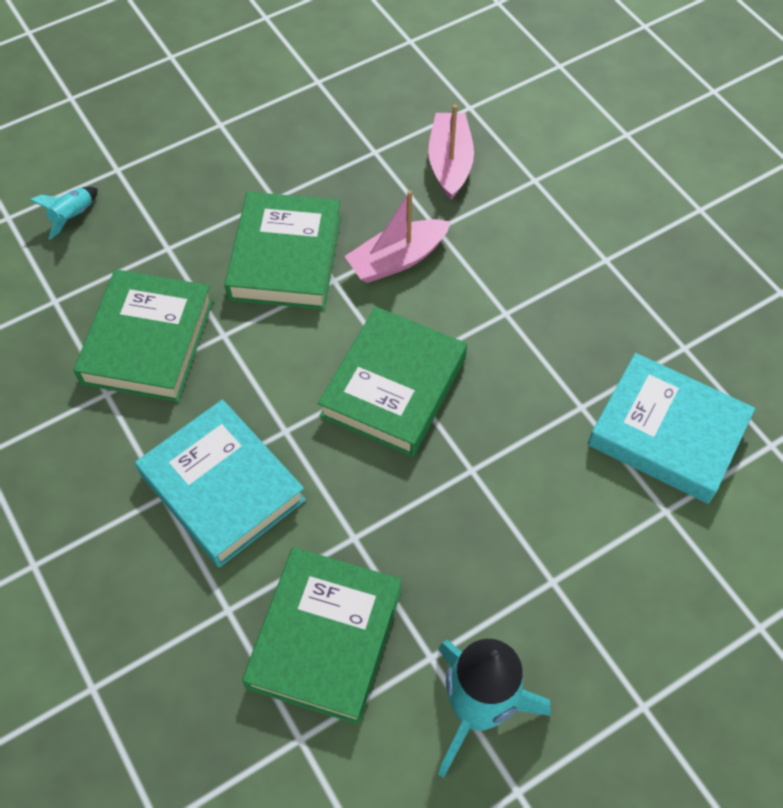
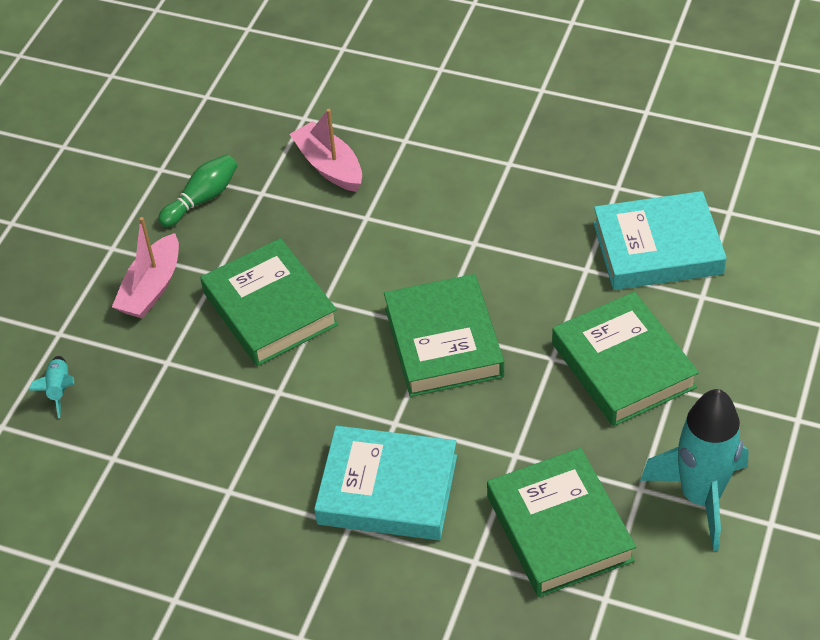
camera: 35 degrees left, 10 degrees down
(148, 341) = (223, 435): green book -> green book (623, 365)
(324, 127) = (202, 199): none -> green bowling pin
(397, 259) = (358, 256): pink boat -> pink boat (151, 288)

